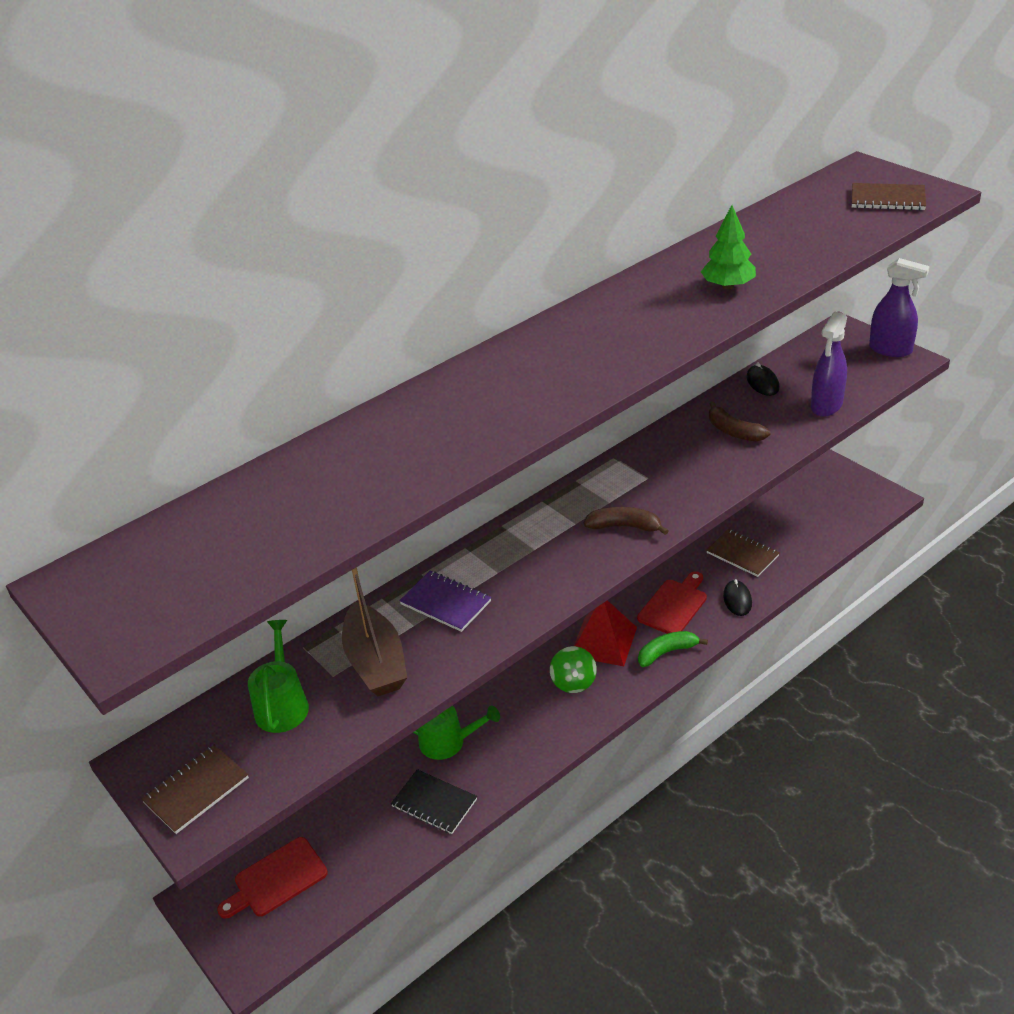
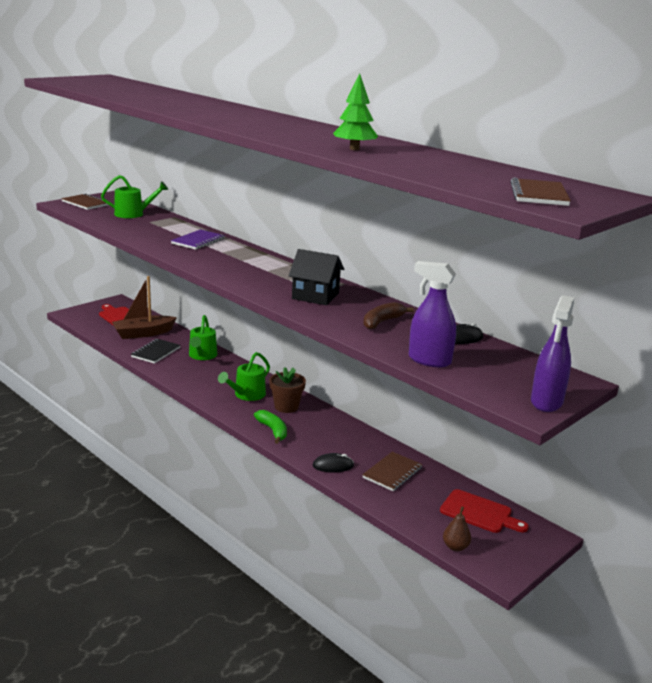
camera: 80 degrees right, 15 degrees down
(376, 662) = (155, 228): brown boat -> brown boat (143, 333)
(573, 682) = (247, 395): green spinning top -> green watering can
(603, 641) = (286, 407): red pyramid -> brown flower pot
(624, 526) = (261, 282): brown banana -> none
(664, 480) = (315, 296): none -> black house
(674, 605) = (325, 436): red cutting board -> red cutting board (479, 513)
(860, 521) = (455, 547): none -> brown pear

